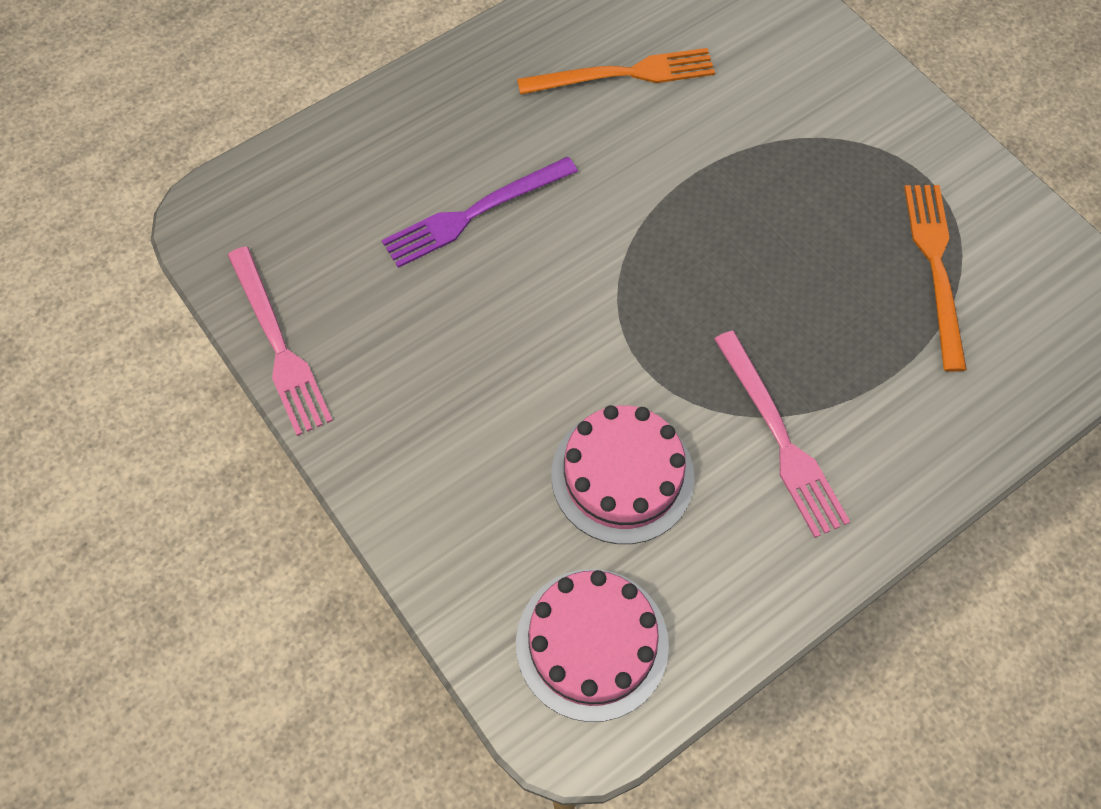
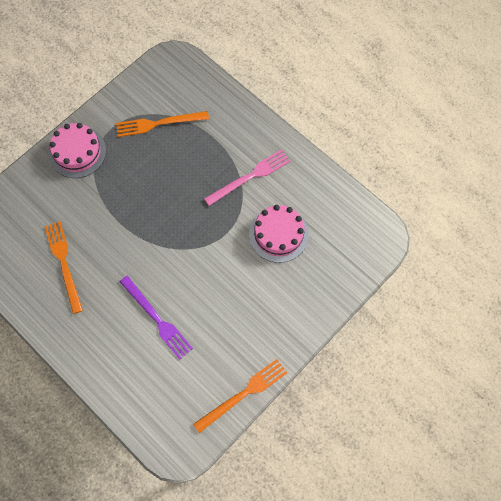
camera: 100 degrees left, 5 degrees up
(278, 345) = (243, 394): pink fork -> orange fork
(592, 643) = (350, 235): pink cake -> pink cake (77, 152)

